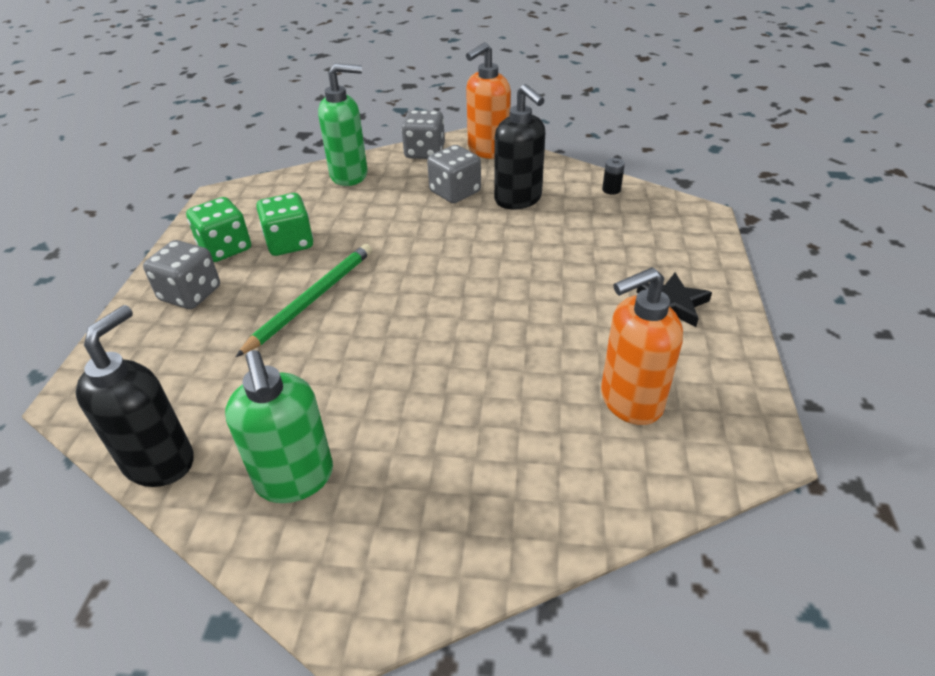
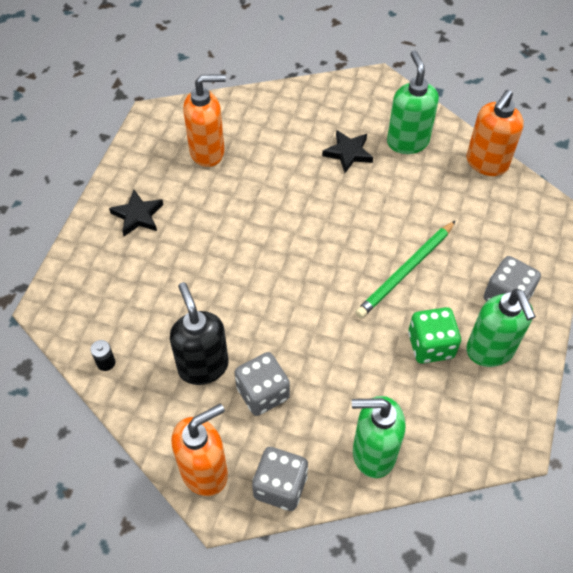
camera: 170 degrees left, 15 degrees up
(160, 462) = (486, 163): black soap dispenser -> orange soap dispenser
(225, 248) = (490, 350): green dice -> green soap dispenser
(400, 439) = (348, 153): none -> black star

